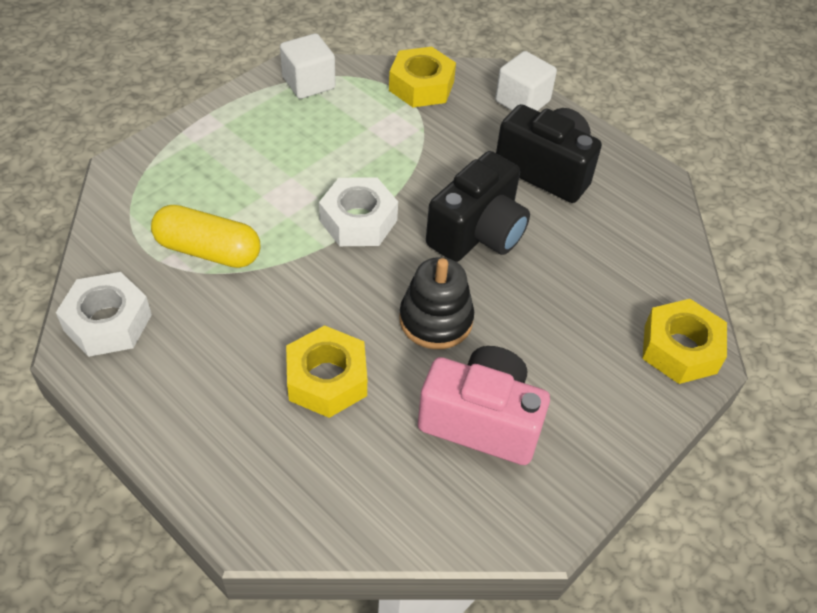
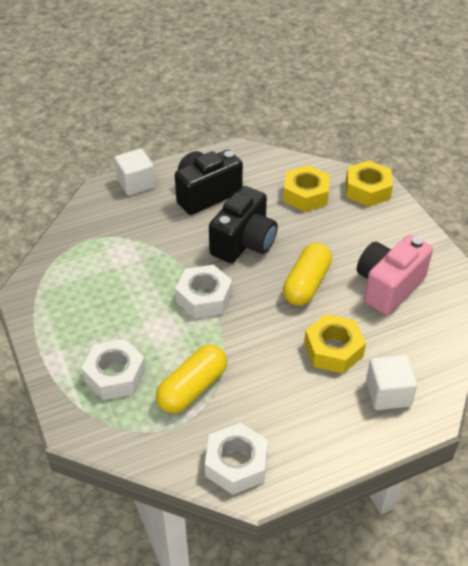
camera: 65 degrees left, 5 degrees down
(203, 178) = (115, 375): none -> white nut
(308, 83) = (45, 287): white cube -> white cube (388, 393)
(421, 86) = (89, 227): yellow nut -> yellow nut (306, 195)
(436, 320) = (306, 284): black stacking toy -> yellow capsule
(478, 233) = (244, 243): black camera -> black camera turned 60 degrees clockwise

